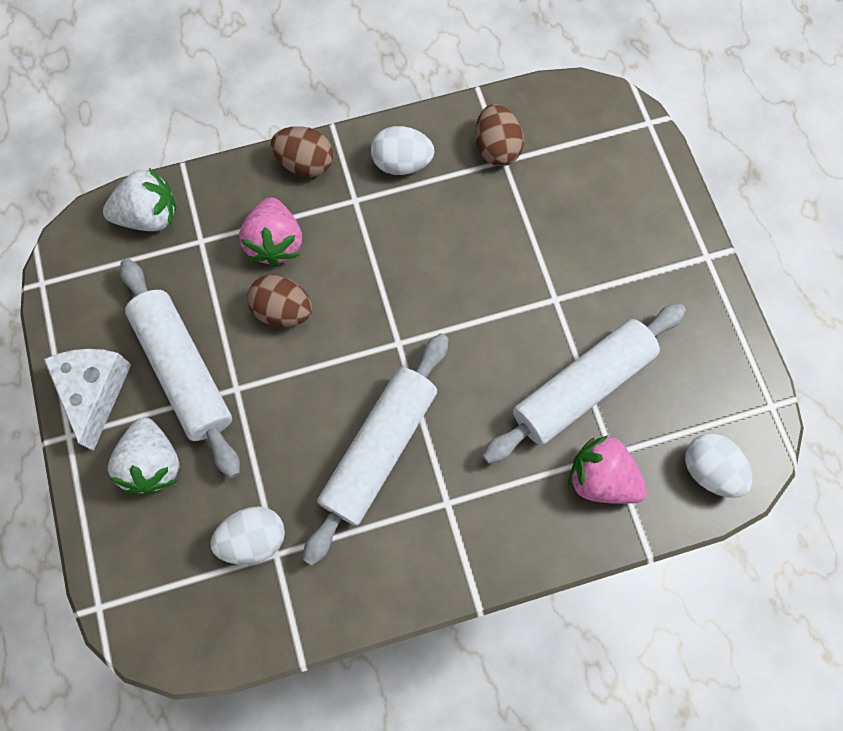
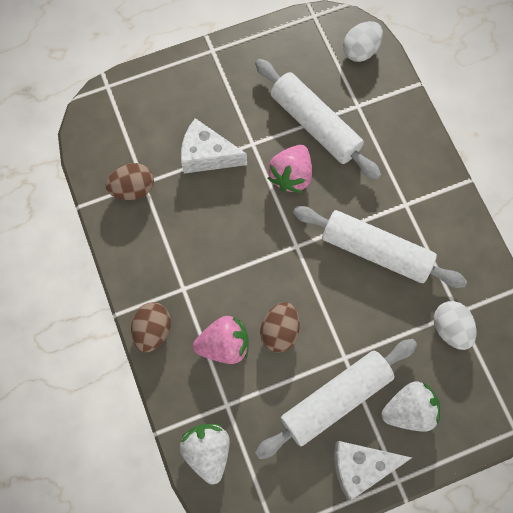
camera: 95 degrees left, 0 degrees up
(402, 163) = (149, 256): white egg -> none
(540, 239) = (207, 155): none -> white cheese
(601, 478) = (375, 112): pink strawberry -> pink strawberry (291, 176)

